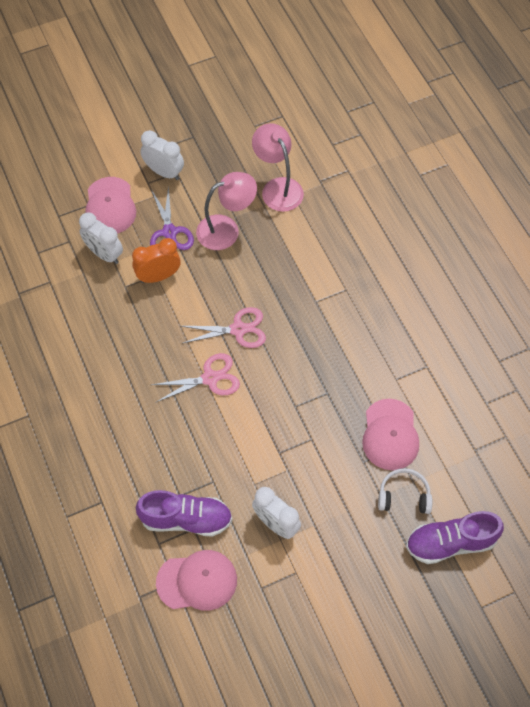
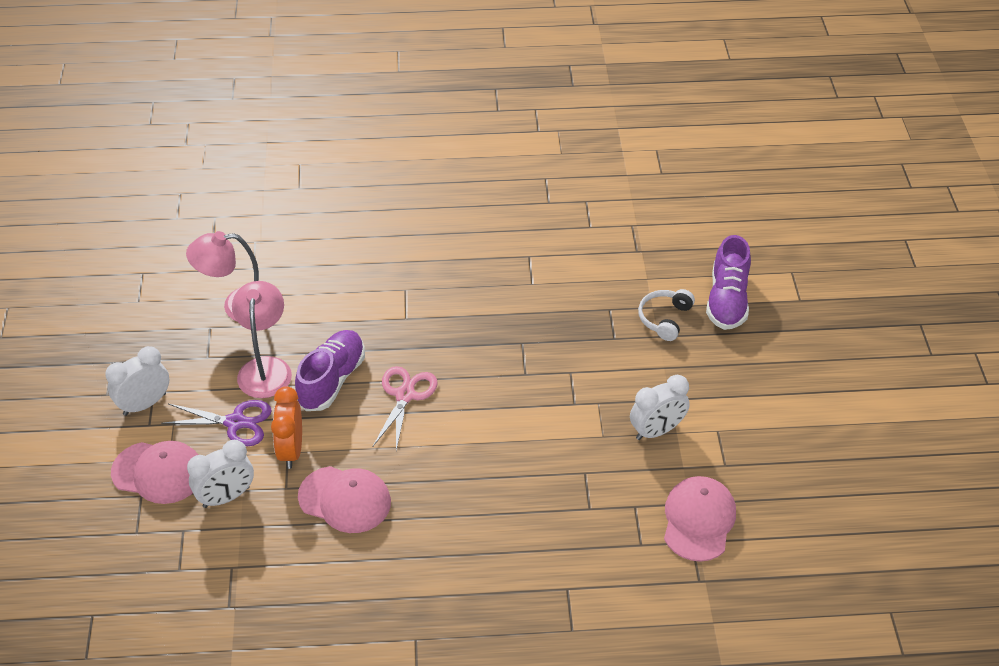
camera: 70 degrees left, 15 degrees down
(186, 519) = (621, 510): purple shoe -> purple shoe (332, 380)
(210, 378) = (454, 439): pink scissors -> none
(390, 435) = (593, 308): pink cap -> pink cap (345, 499)

